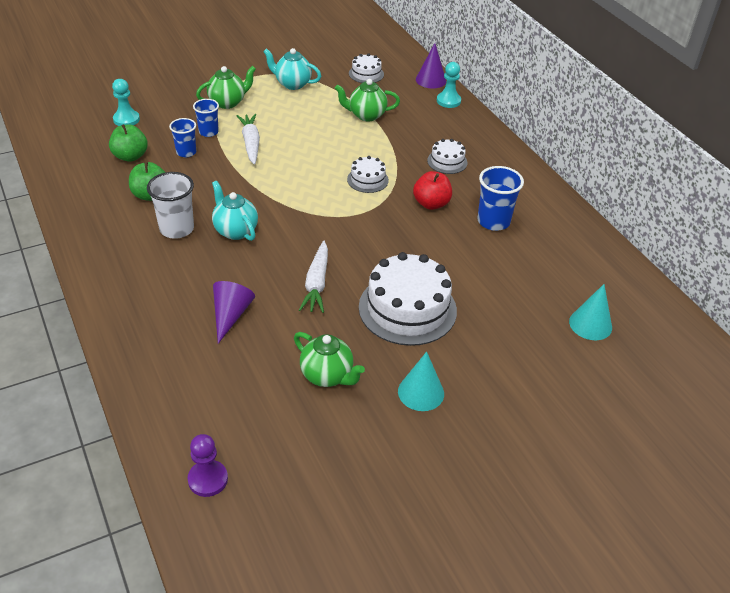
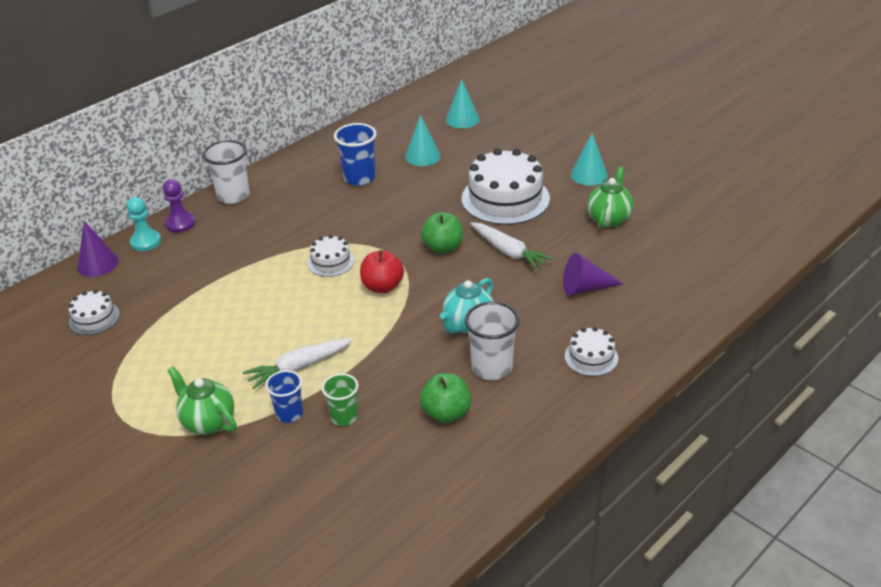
camera: 105 degrees left, 5 degrees down
(126, 119) = (291, 512): turquoise pawn -> none
(130, 156) = (378, 466): green apple -> green apple (443, 247)
(186, 152) = (344, 417): blue cup -> green cup
(208, 479) = (749, 244): purple pawn -> purple pawn (180, 223)
(292, 84) = (139, 376): turquoise teapot -> none
(316, 283) = (509, 252): white carrot -> white carrot turned 60 degrees clockwise
(366, 115) = (199, 293): green teapot -> none
(431, 204) = (351, 215): red apple -> red apple (382, 287)
(447, 161) = (273, 220): white cake -> white cake (591, 357)
(496, 148) = (233, 196): none -> white cup
(518, 272) = (422, 156): none -> turquoise cone

